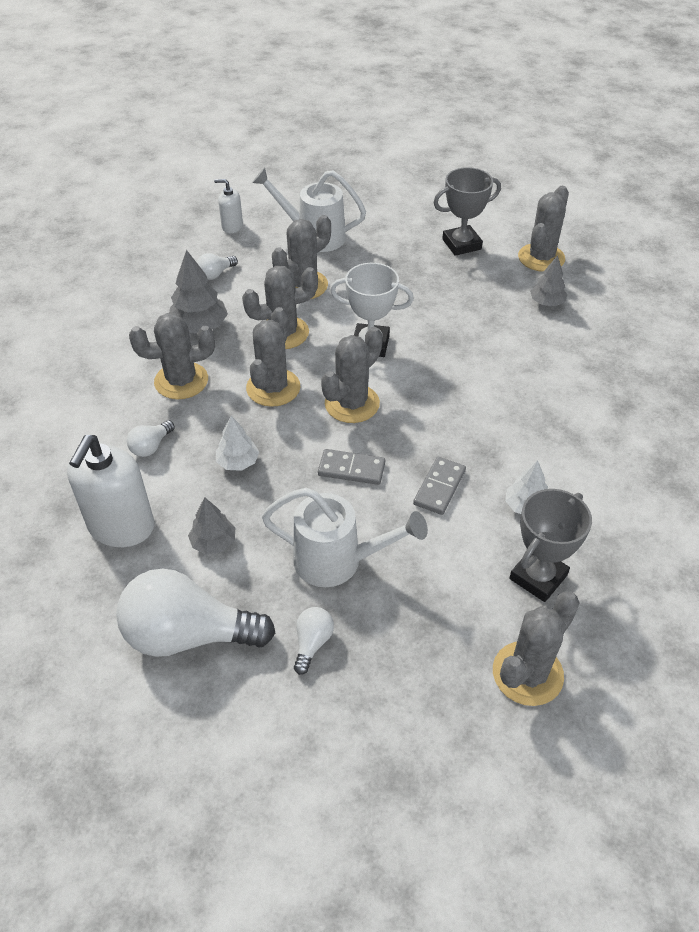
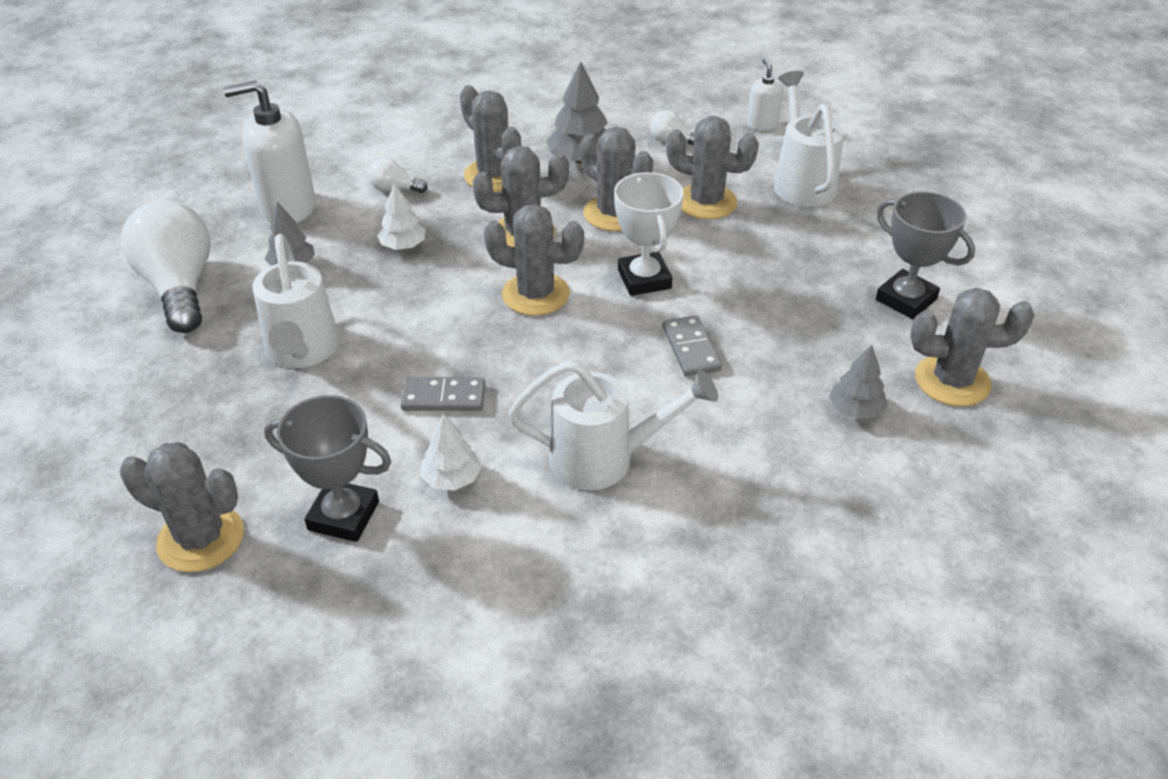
camera: 65 degrees right, 5 degrees down
(312, 643) = (193, 365): white light bulb -> none
(351, 469) = (435, 323): grey domino -> grey domino (691, 349)
(540, 423) = (604, 459): none -> white watering can

